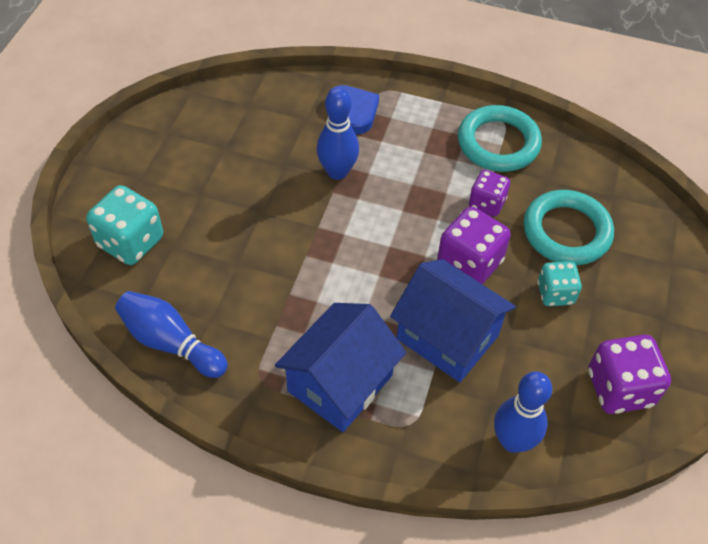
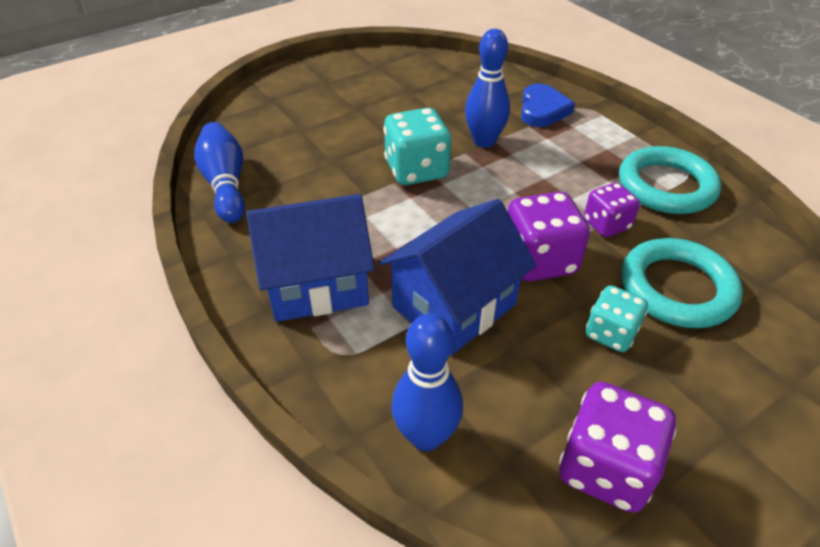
camera: 40 degrees right, 10 degrees down
(131, 242) = (275, 113): turquoise dice -> turquoise dice (416, 170)
(447, 337) = (454, 306): blue house -> blue house turned 60 degrees clockwise

